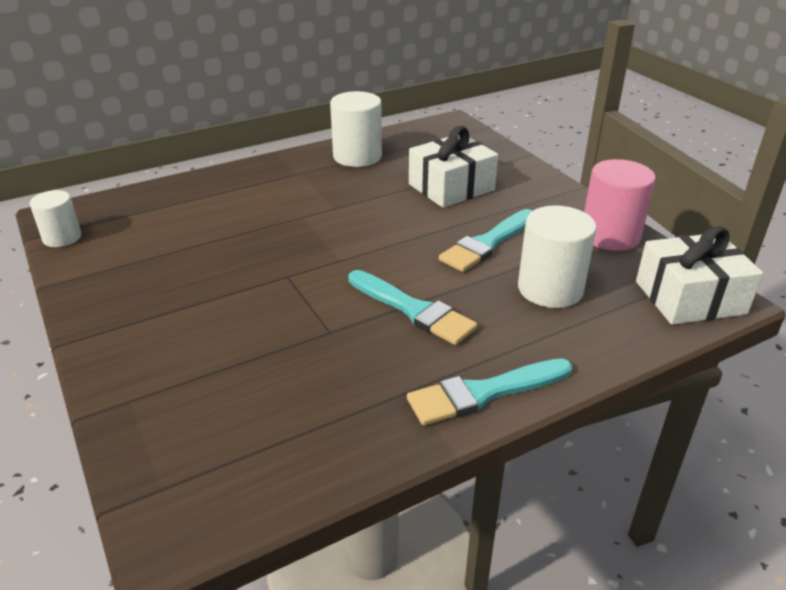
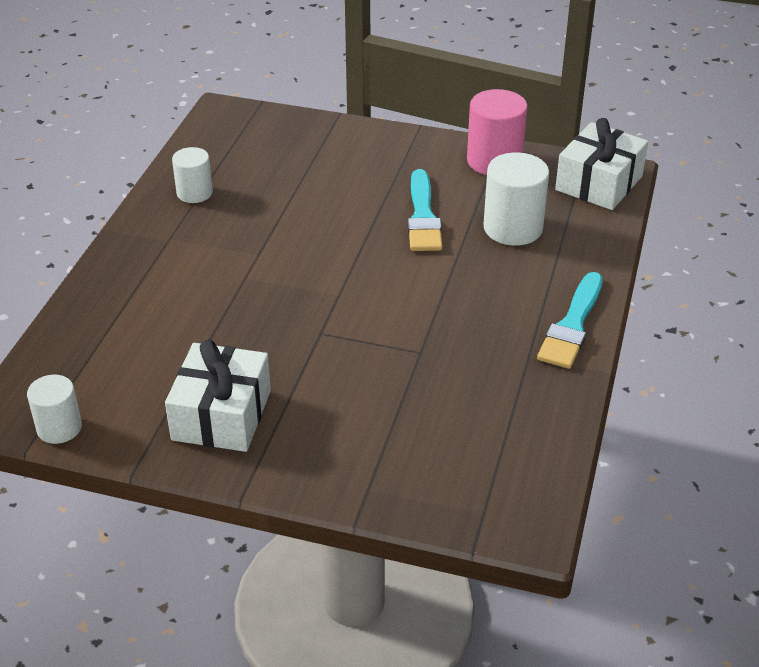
camera: 45 degrees left, 5 degrees up
(357, 156) = (194, 193): white cylinder -> white cylinder, size x0.63
(413, 310) = (450, 299): turquoise brush -> none
(451, 187) = (323, 180): white gift -> white gift (221, 415)

